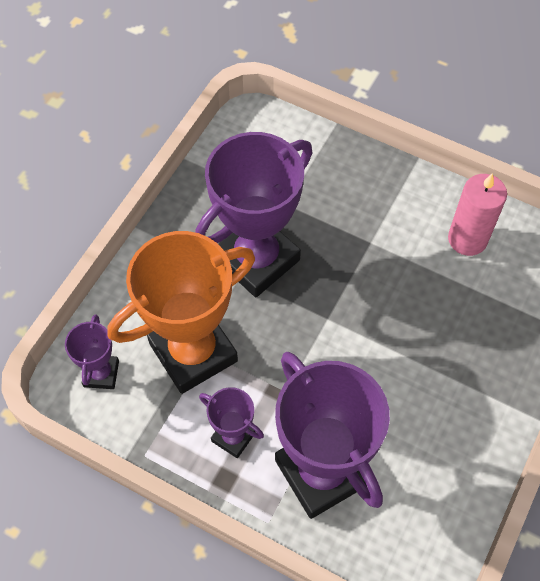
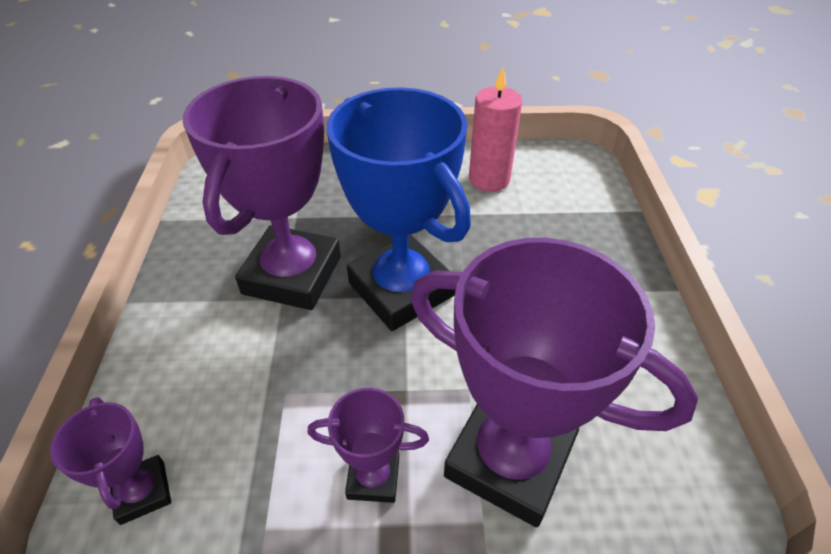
camera: 30 degrees left, 15 degrees down
(193, 352) = (265, 402): orange trophy -> none
(328, 312) = (401, 289): none -> blue trophy

